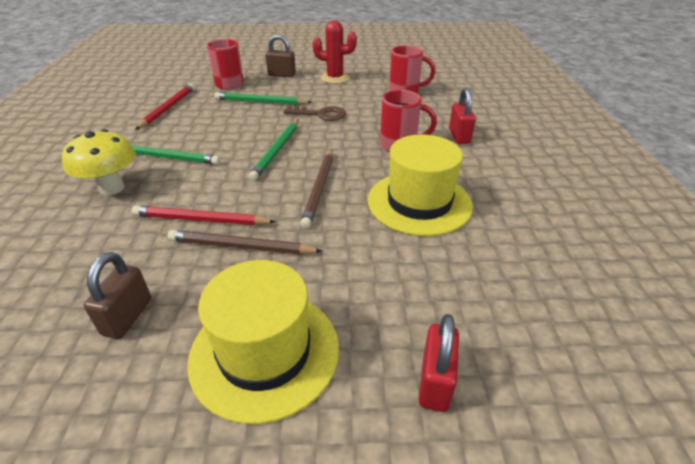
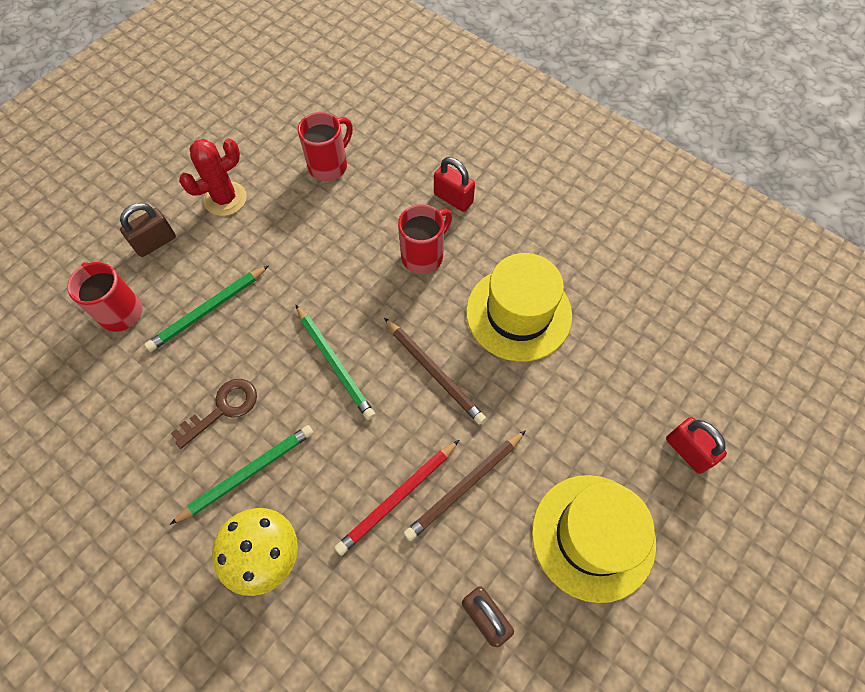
camera: 50 degrees left, 25 degrees up
(168, 108) = (120, 415): red pencil -> none
(320, 114) = (298, 274): brown key -> brown key (223, 409)

